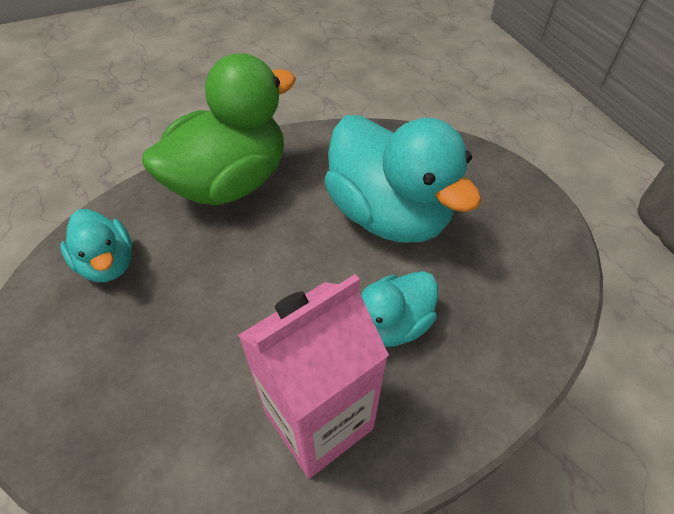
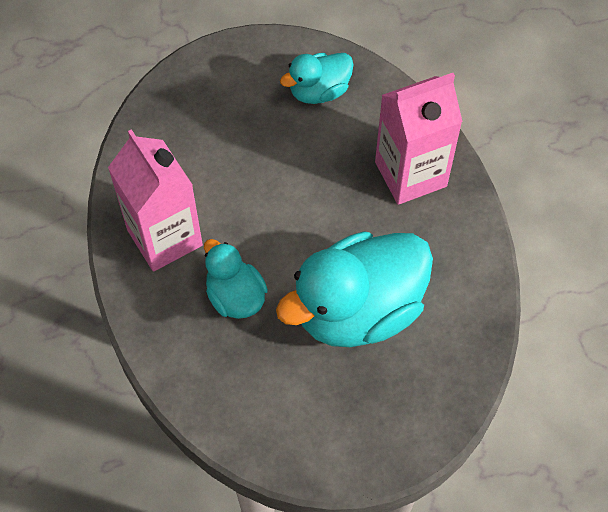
camera: 95 degrees right, 10 degrees up
(230, 183) = (410, 174): green duck -> pink carton

